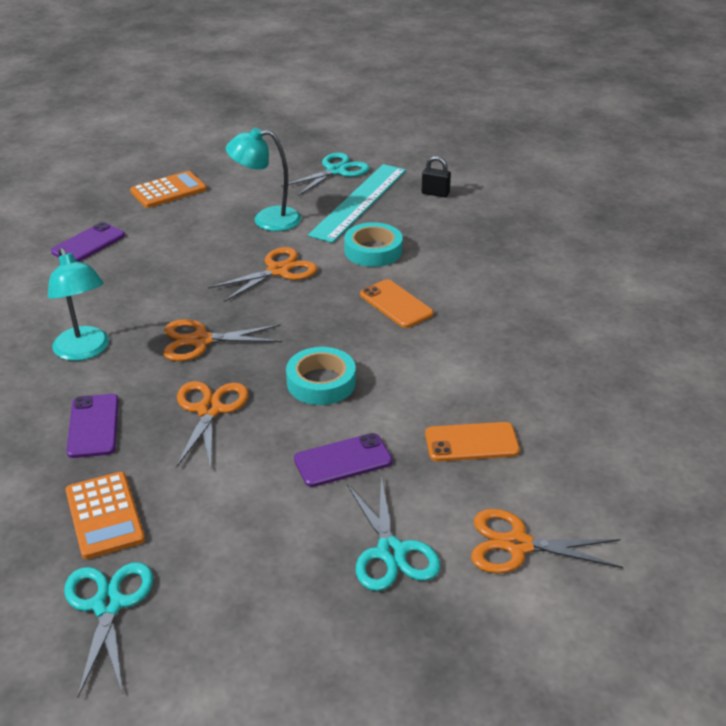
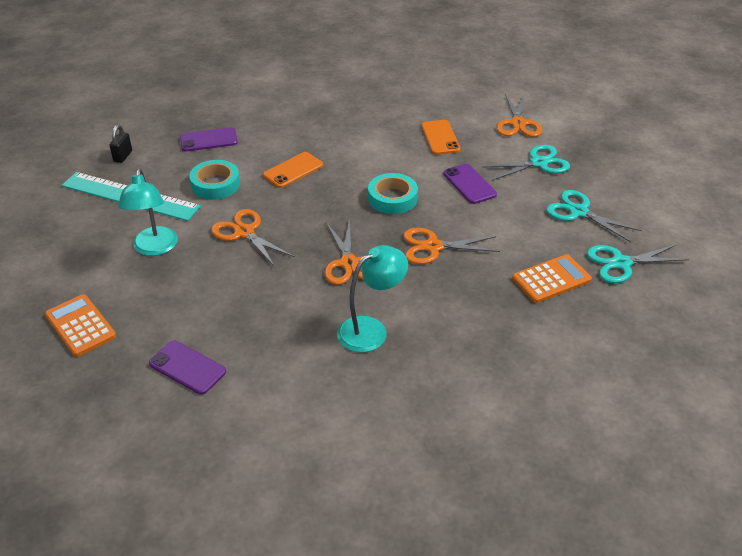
camera: 95 degrees left, 5 degrees up
(93, 426) = (464, 304): purple phone -> purple phone (208, 140)
(336, 171) = (65, 213): turquoise scissors -> turquoise scissors (579, 212)

